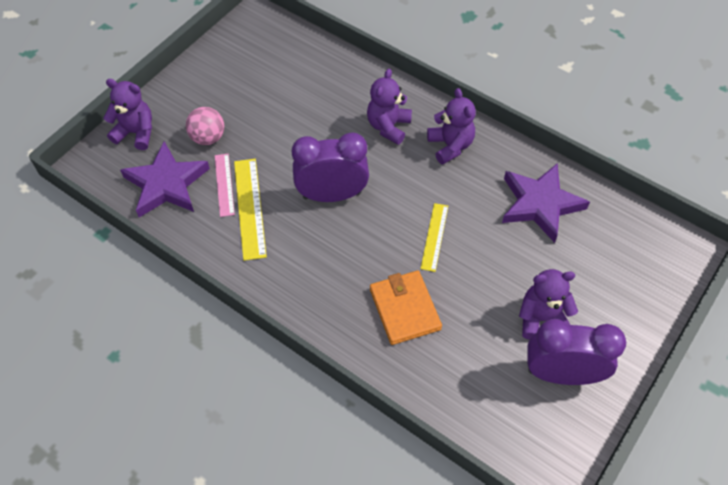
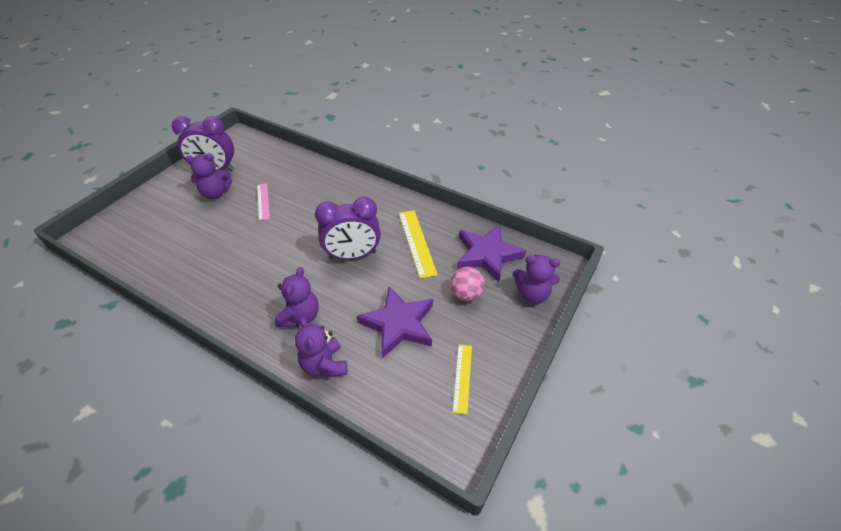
camera: 175 degrees right, 10 degrees down
(224, 184) = (441, 257): pink ruler -> pink ruler (263, 201)
(405, 309) = (304, 192): orange wallet -> none
(434, 237) = (276, 233): yellow ruler -> yellow ruler (462, 377)
(450, 146) = (246, 302): purple teddy bear -> purple teddy bear (324, 365)
(540, 204) = (185, 259): purple star -> purple star (398, 324)

